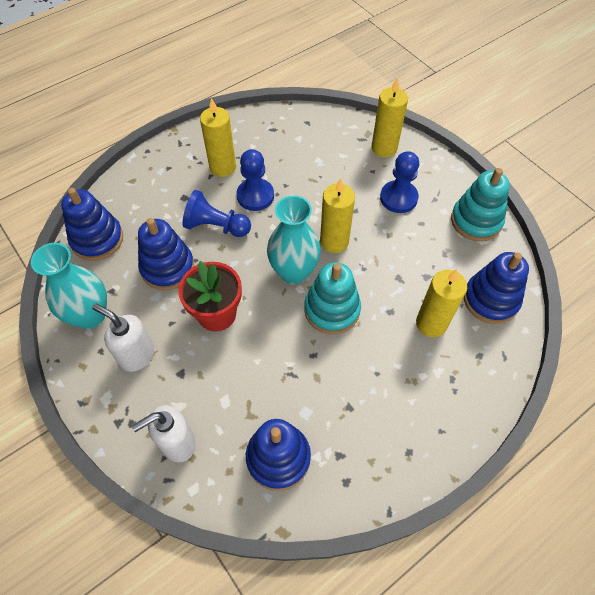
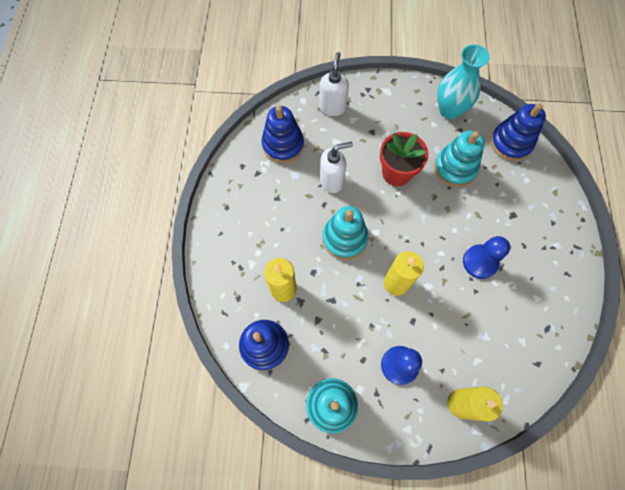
camera: 130 degrees right, 10 degrees up
(137, 355) = (402, 118): white soap dispenser -> white soap dispenser (332, 181)
(167, 268) = (455, 168): blue stacking toy -> turquoise stacking toy
(216, 226) = (469, 217): blue pawn -> none
(223, 167) = (527, 260): yellow candle -> none
(294, 272) = (392, 238): turquoise vase -> none

